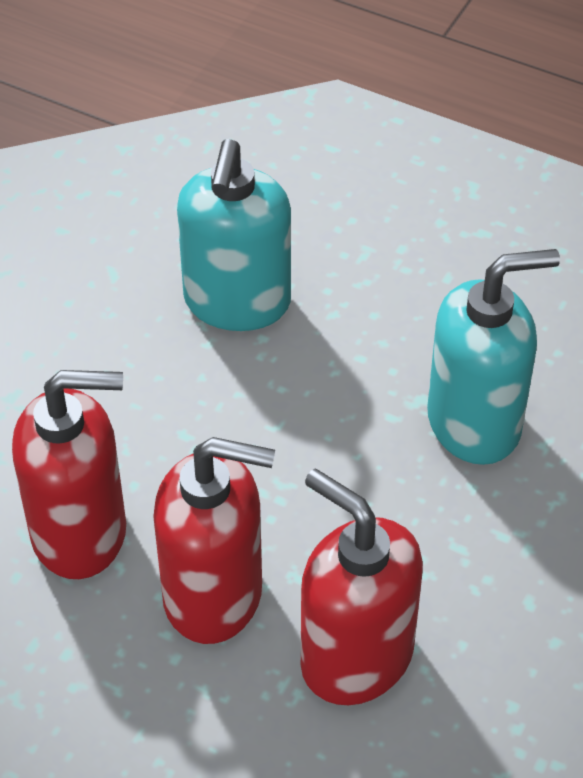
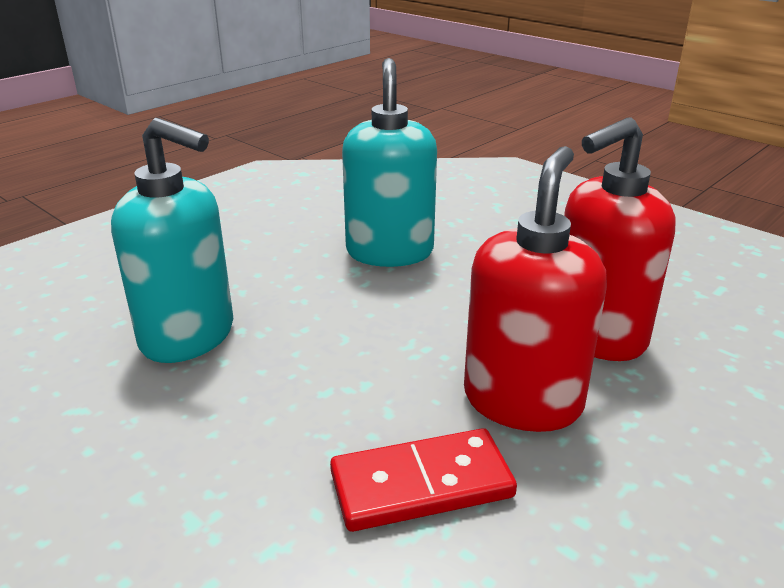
camera: 75 degrees left, 20 degrees down
(80, 533) = (421, 485): red soap dispenser -> red domino

